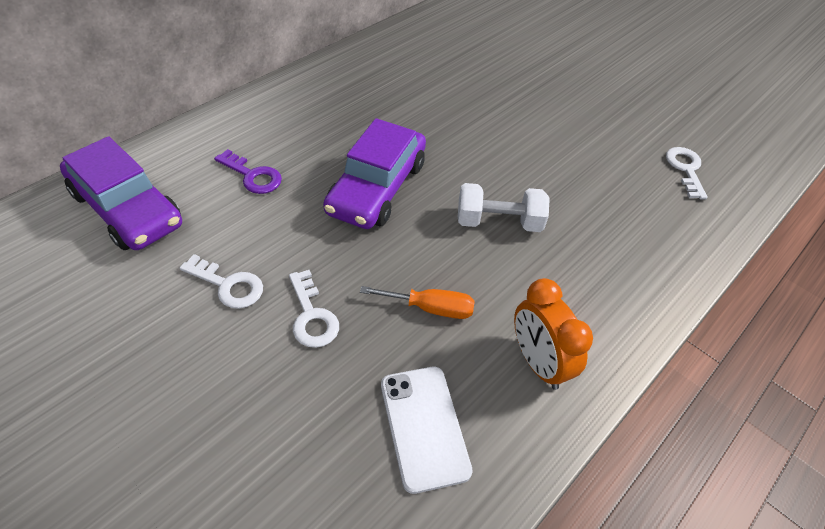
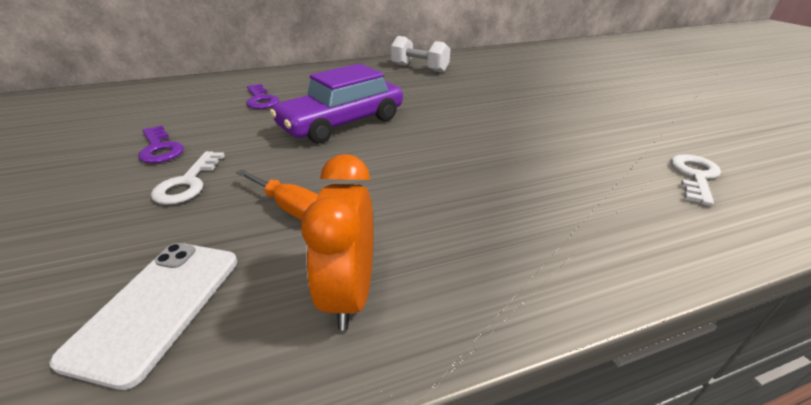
camera: 30 degrees right, 15 degrees down
(127, 209) = (163, 99): purple car -> none
(228, 285) = (160, 149): white key -> purple key
(498, 222) = (428, 166): white dumbbell -> white dumbbell (419, 68)

